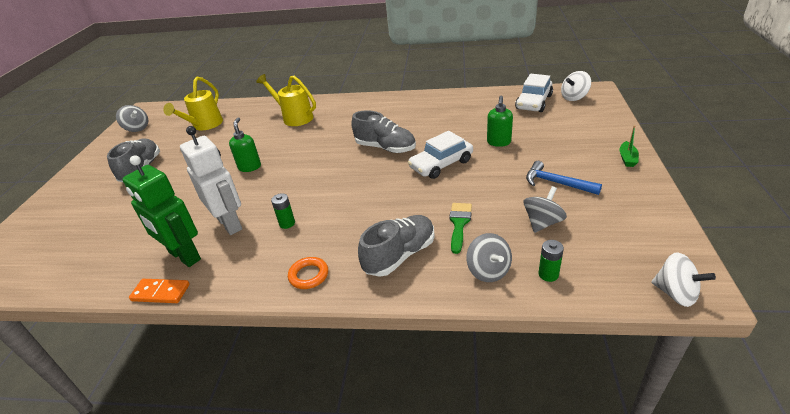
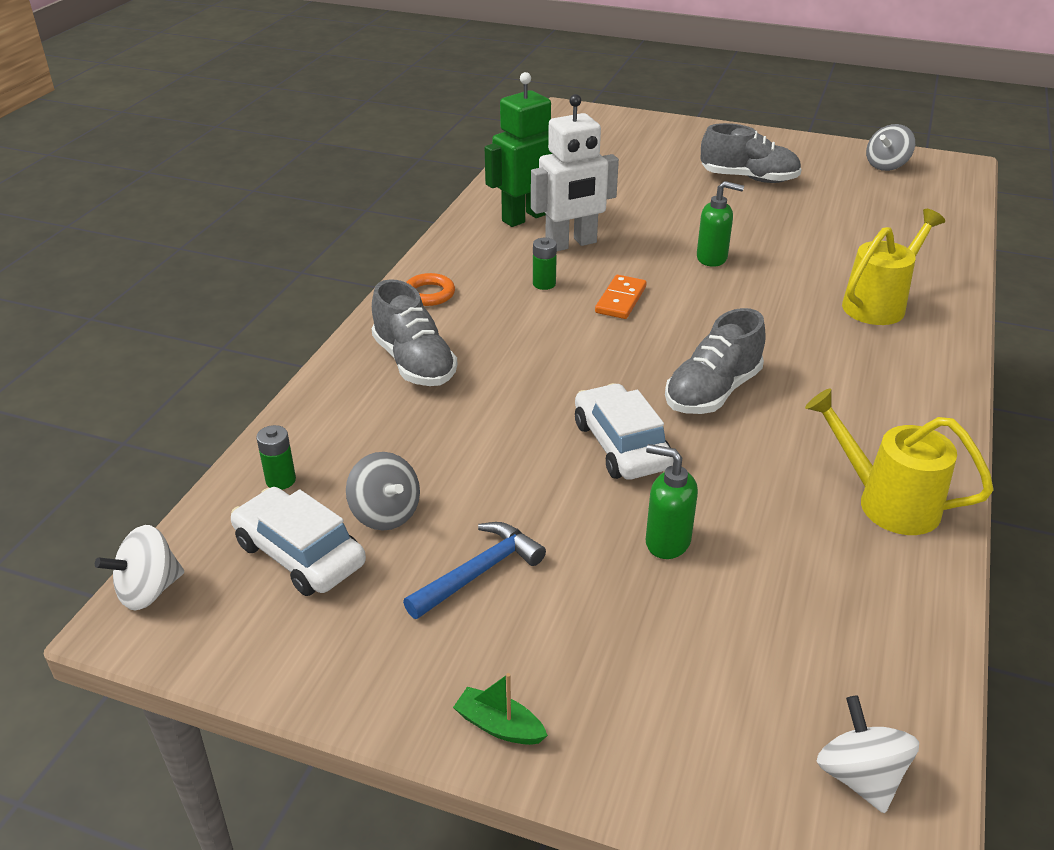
camera: 100 degrees right, 0 degrees up
(160, 293) = (471, 207): orange domino -> orange domino (620, 300)
(204, 125) = (877, 219): yellow watering can -> yellow watering can (886, 502)
(459, 224) = (443, 427): green brush -> none
(488, 271) = (329, 429): grey spinning top -> none
(534, 102) = (850, 672): white car -> white car (299, 554)

